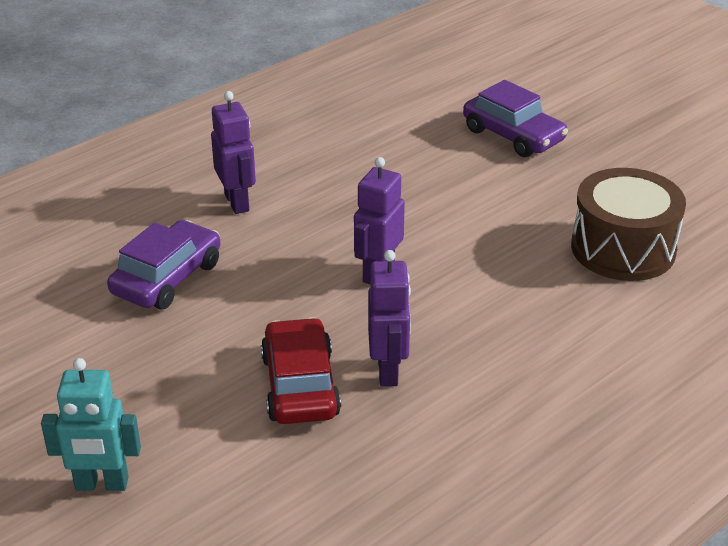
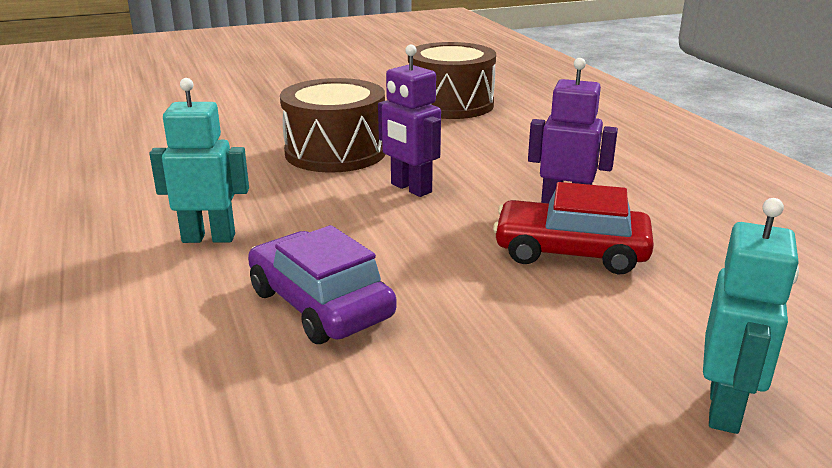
camera: 70 degrees left, 10 degrees down
(237, 202) = (209, 238): purple robot -> turquoise robot
(432, 211) = (335, 152): none -> brown drum
(513, 135) = (256, 107): purple car -> none

